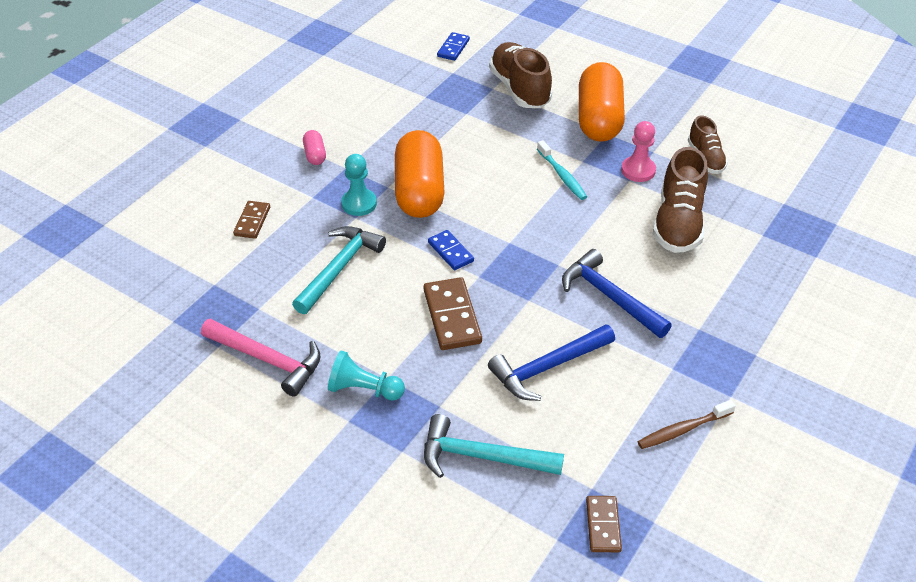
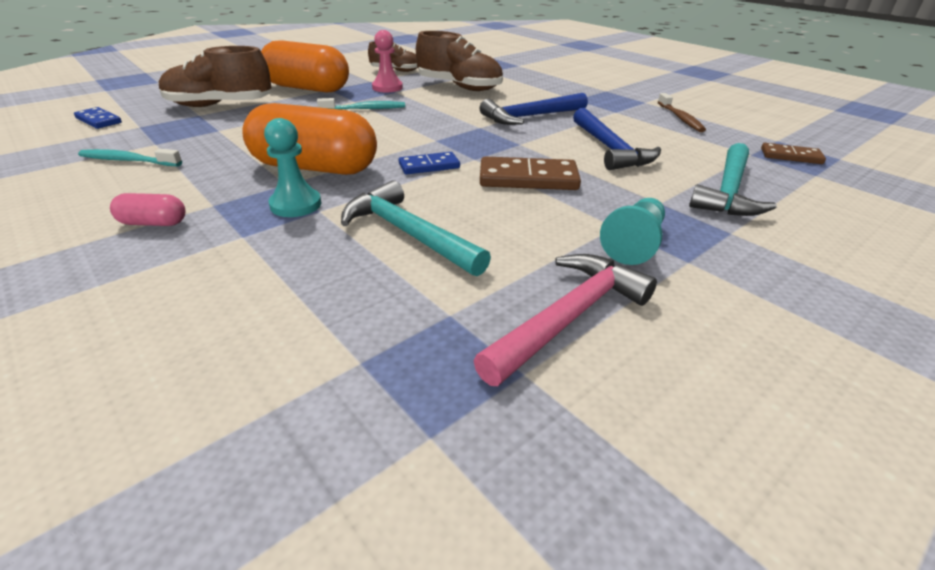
camera: 75 degrees left, 10 degrees down
(252, 221) = (237, 298): brown domino -> none
(392, 100) = (128, 161): none -> turquoise toothbrush

